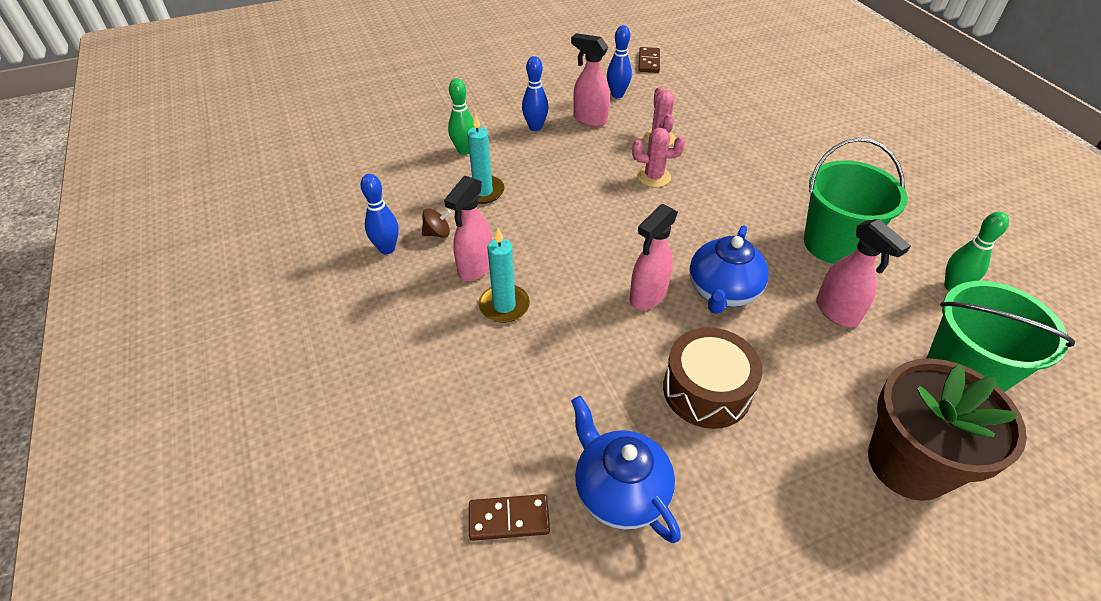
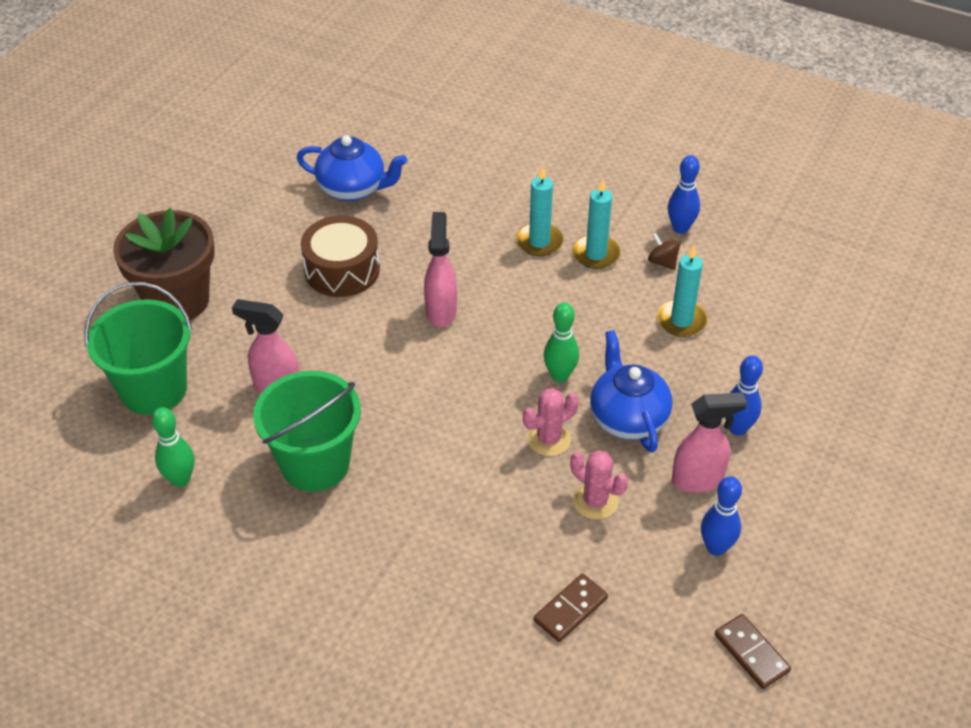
camera: 140 degrees right, 0 degrees up
(437, 233) = (662, 262): brown spinning top -> brown spinning top turned 105 degrees clockwise
(464, 151) = (760, 352): green bowling pin -> green bowling pin (560, 376)
(475, 268) = (596, 254): pink spray bottle -> turquoise candle
(509, 519) = (403, 146): brown domino -> brown domino (570, 609)
(722, 292) = (384, 351): blue teapot -> blue teapot (627, 418)

